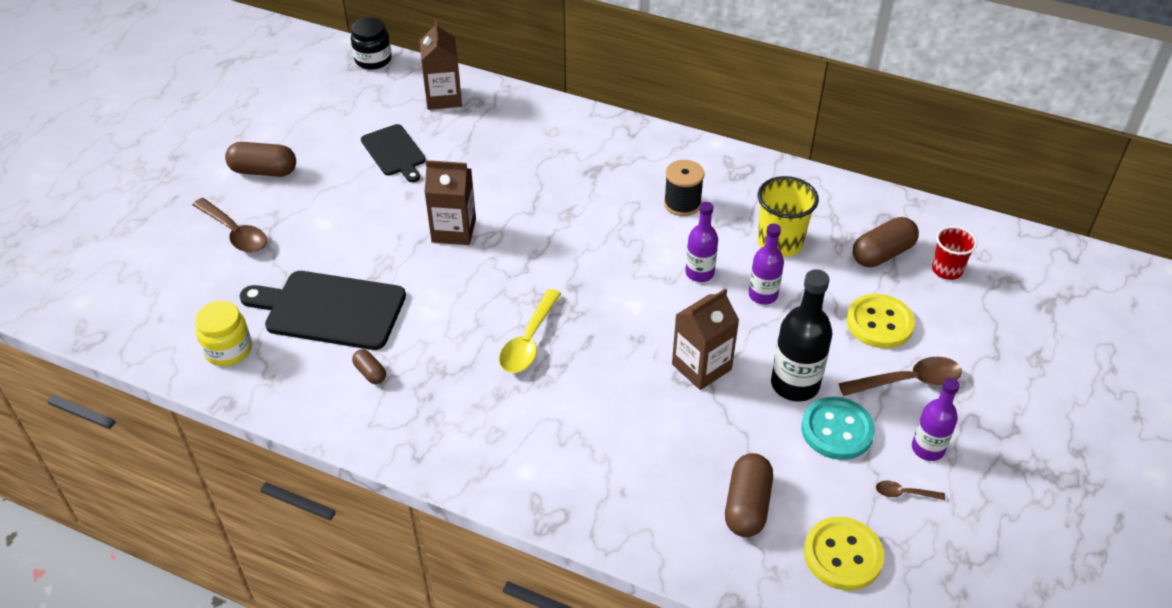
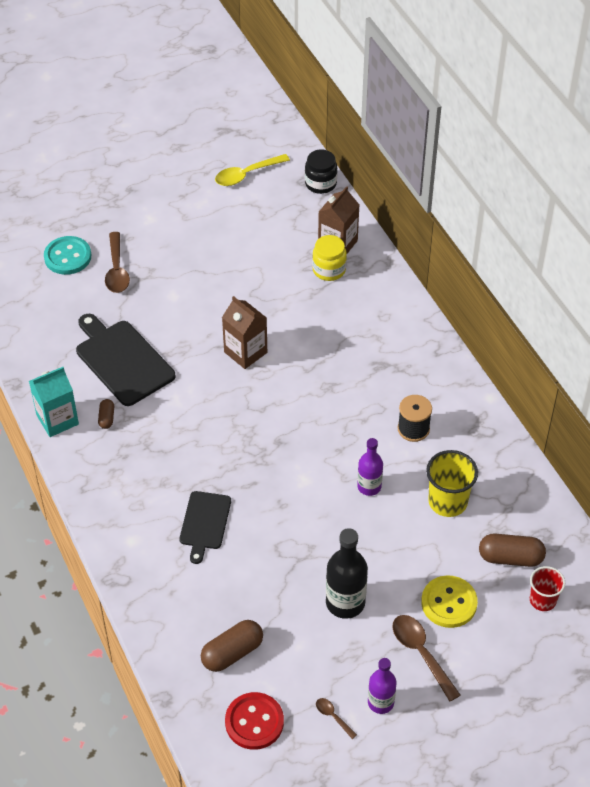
camera: 40 degrees right, 5 degrees up
(228, 350) = (45, 350): yellow jar -> yellow jar (329, 270)
(263, 171) = (172, 233): brown capsule -> none
(314, 408) = (57, 420): none -> turquoise carton
(394, 152) = (264, 269): black cutting board -> black cutting board (204, 523)
(529, 341) = (215, 460): yellow spoon -> yellow spoon (246, 175)
(701, 367) = (300, 550): brown carton -> none
(763, 295) = (393, 530): purple bottle -> none
(837, 430) = (337, 649): turquoise button -> turquoise button (67, 257)
(842, 555) = (254, 722): yellow button -> red button
(908, 381) = (421, 653): brown spoon -> brown spoon turned 150 degrees counterclockwise

